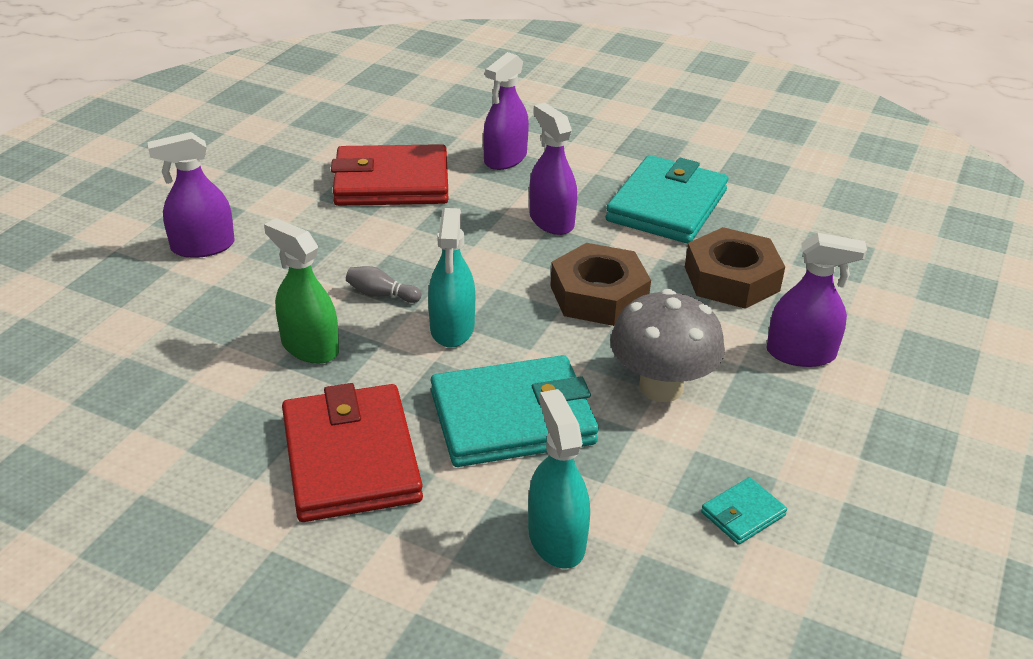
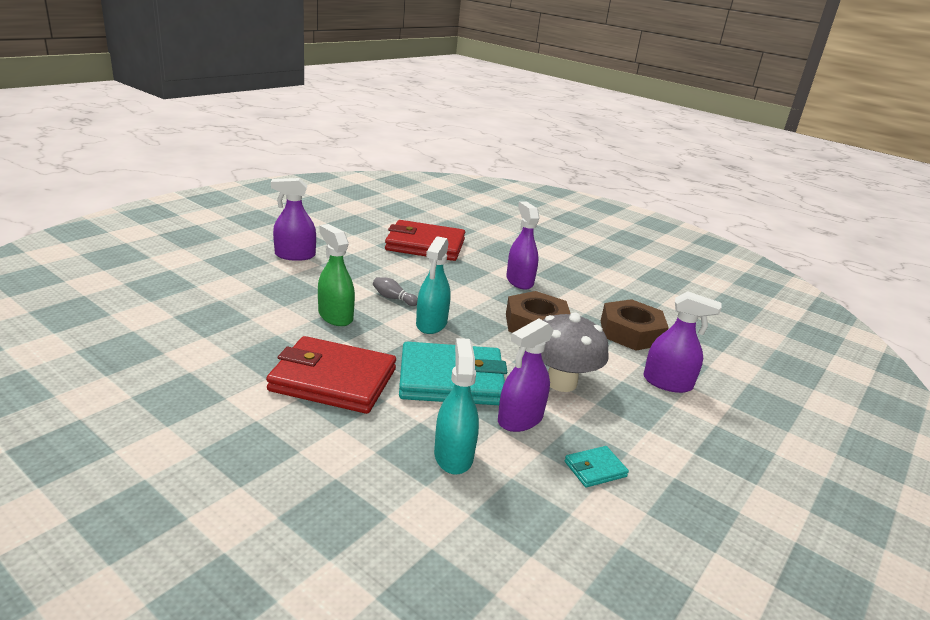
camera: 10 degrees right, 10 degrees down
(351, 458) = (333, 380): red wallet -> red wallet turned 75 degrees counterclockwise
(505, 159) = (502, 246): purple spray bottle -> purple spray bottle (520, 419)
(667, 206) = (599, 287): turquoise wallet -> none

